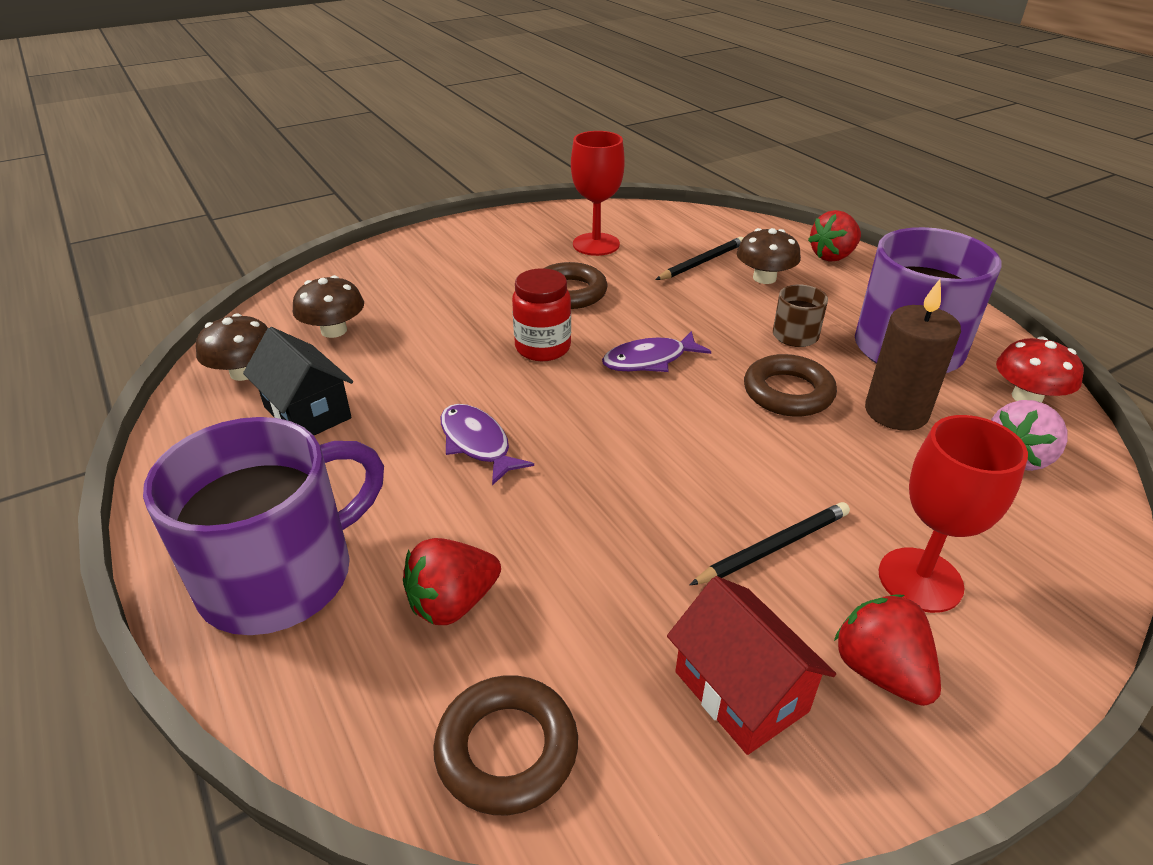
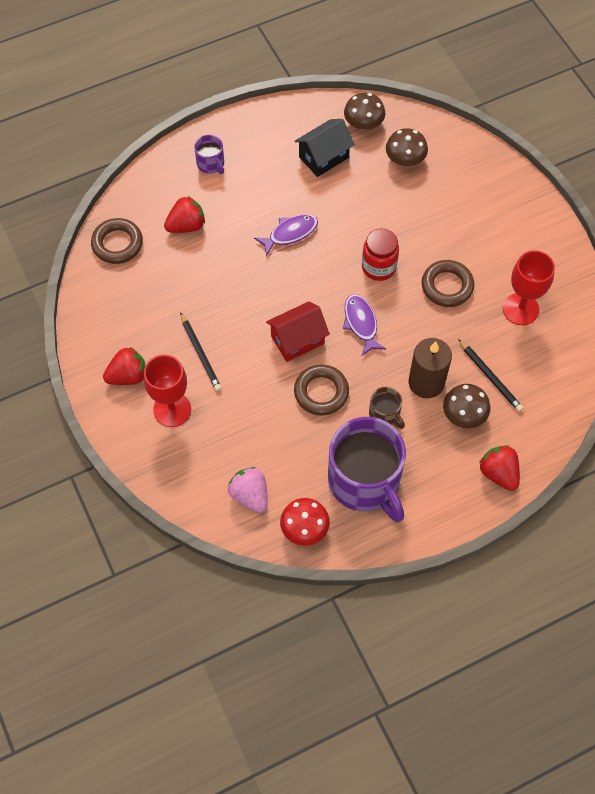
camera: 95 degrees right, 25 degrees up
(280, 575) = (211, 164): purple mug -> purple mug, size x0.44
(453, 603) = (186, 226): red strawberry -> red strawberry turned 90 degrees clockwise
(741, 691) = (127, 323): red house -> red house (297, 340)
(896, 412) = (296, 446): brown candle -> brown candle (426, 382)

